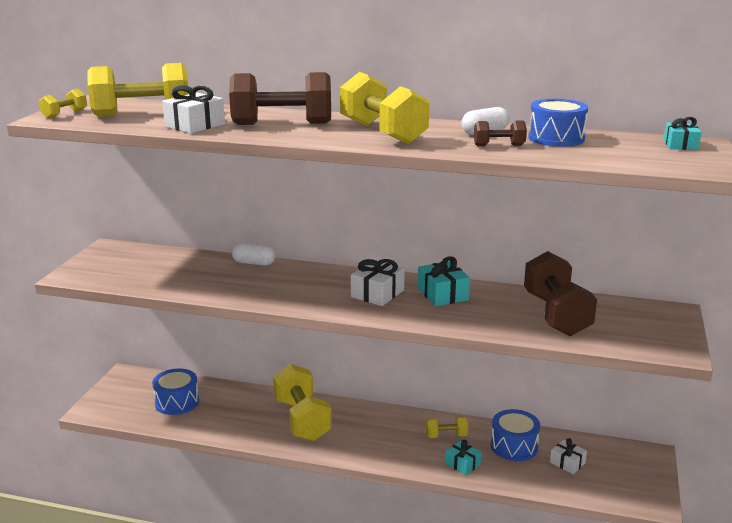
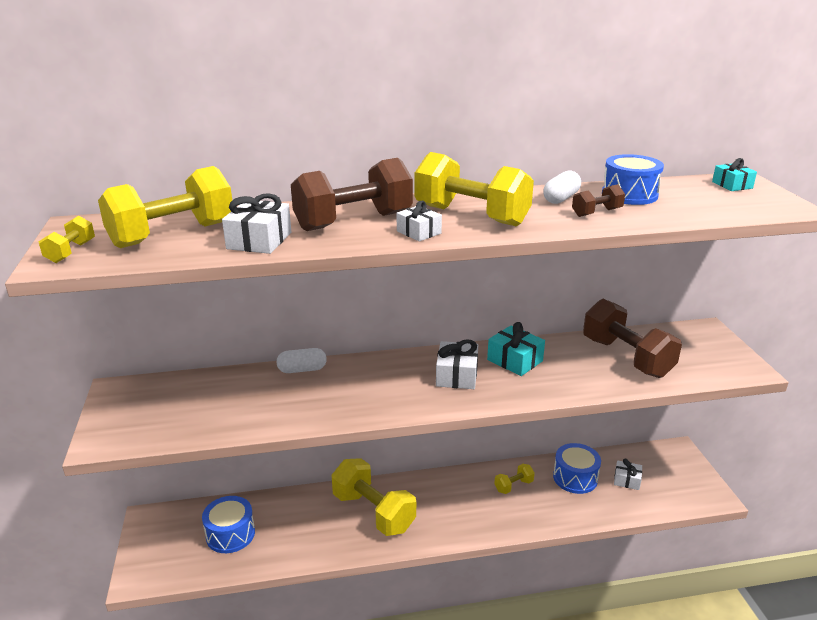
camera: 25 degrees left, 5 degrees up
(321, 137) = (419, 232): none -> white gift
(462, 464) = (548, 511): turquoise gift -> none

